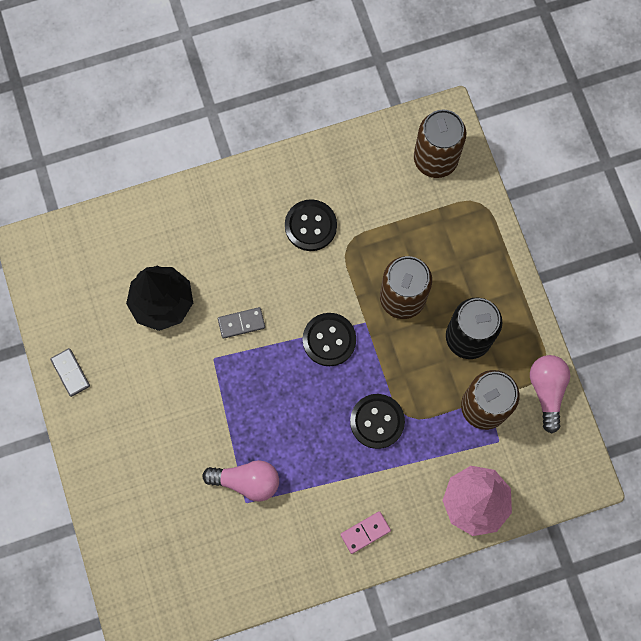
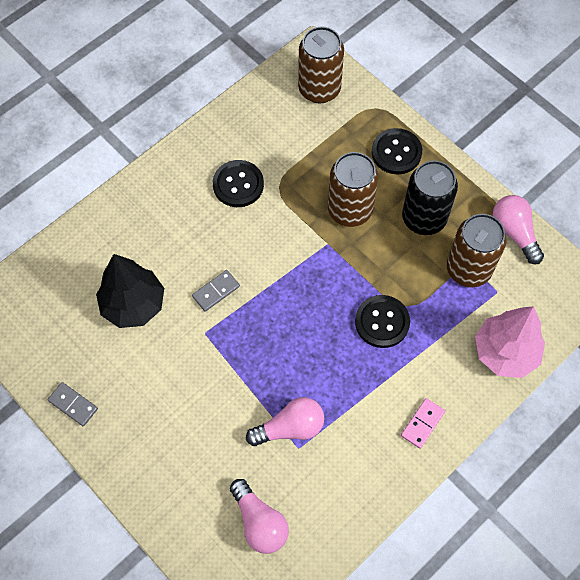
camera: 25 degrees left, 10 degrees down
(181, 552) = (259, 522): none -> pink light bulb
(329, 340) = (303, 272): black button -> black button (396, 152)

